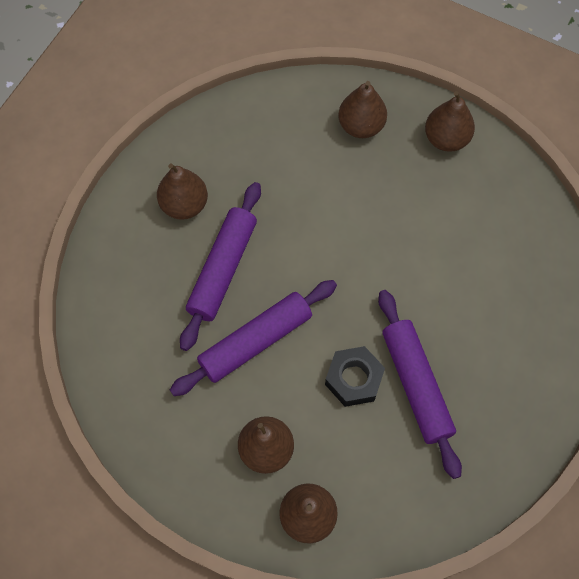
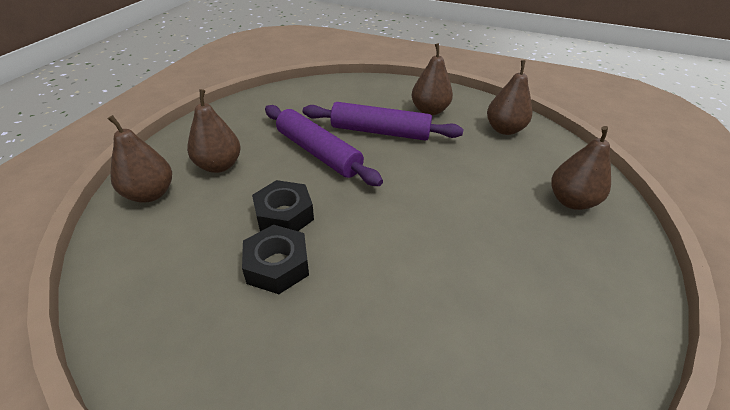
camera: 80 degrees right, 25 degrees down
(416, 385) = (277, 265): purple rolling pin -> black nut
(446, 139) = (610, 276): brown pear -> brown pear (504, 129)

